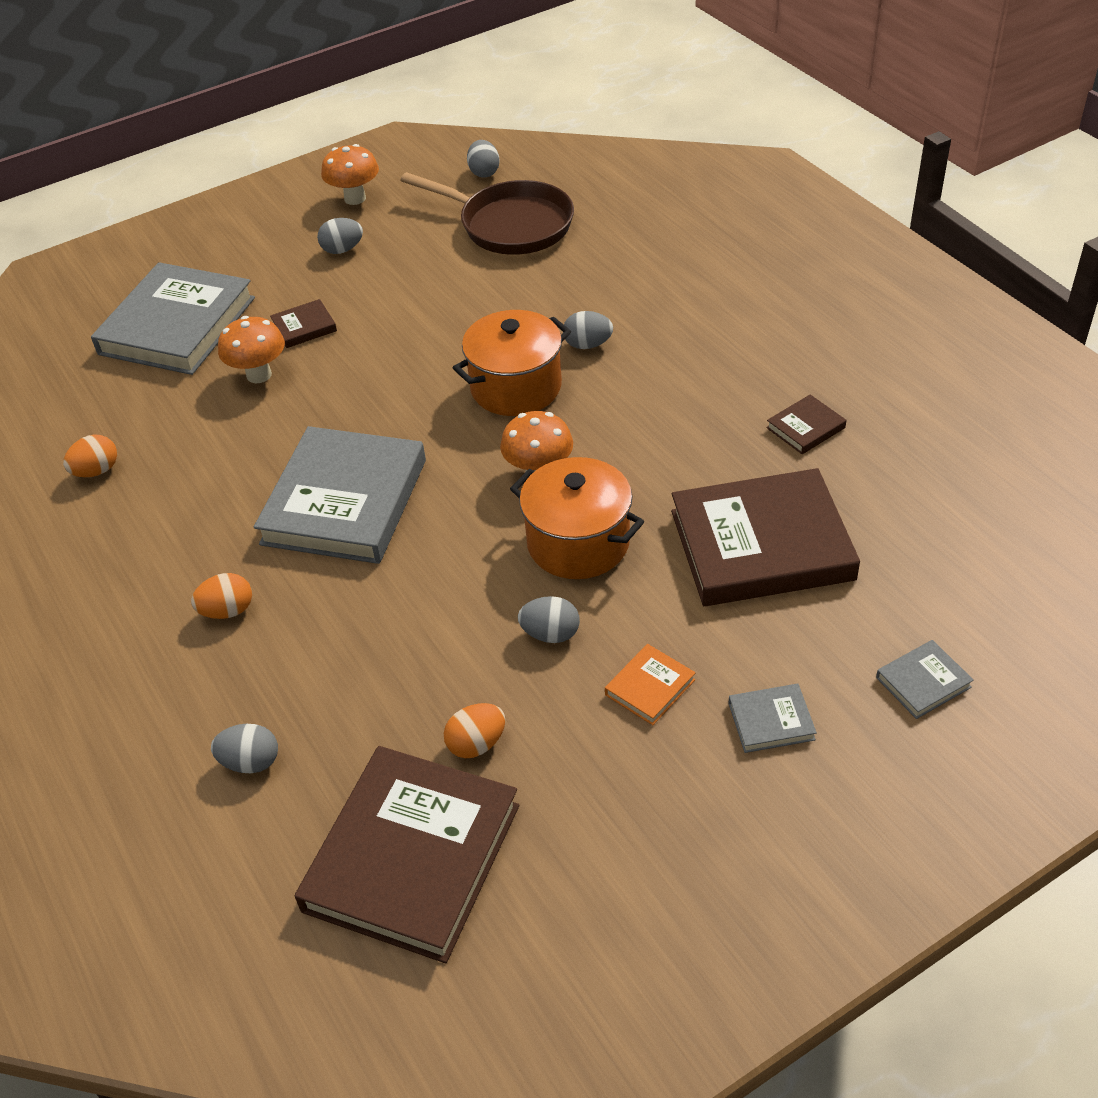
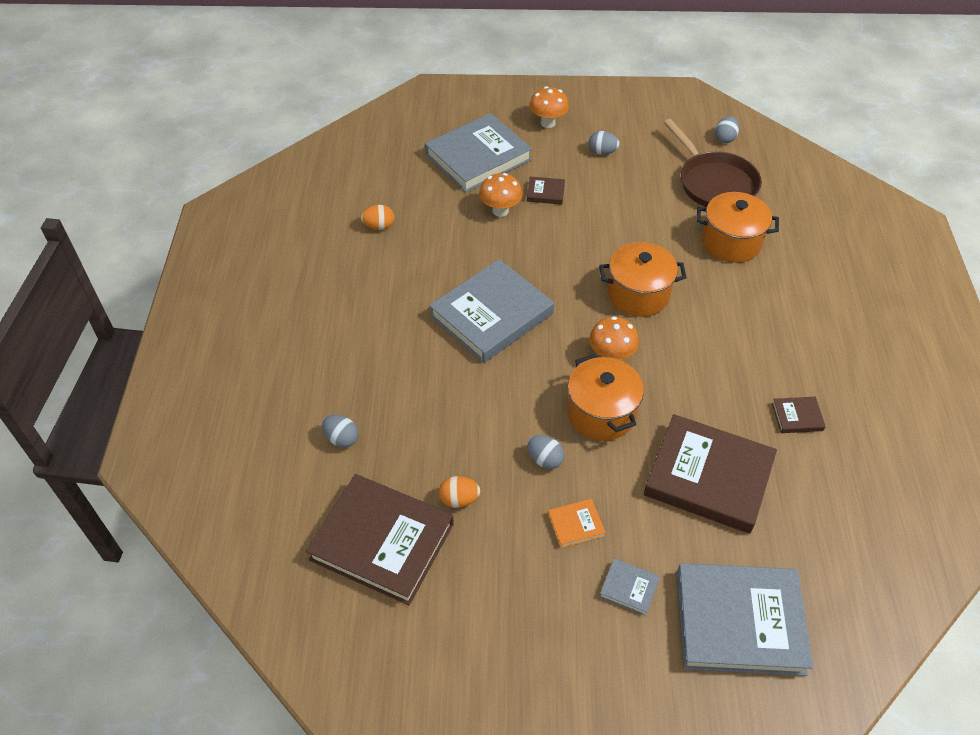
camera: 30 degrees right, 5 degrees up
(227, 611) = (388, 346): orange egg -> none
(355, 198) = (633, 120): orange mushroom -> orange mushroom (548, 123)
(412, 857) = (382, 542): brown book -> brown book turned 60 degrees clockwise
(581, 279) = (731, 242): none -> orange pot
(588, 345) = (702, 288): grey egg -> none
(923, 682) = (739, 622): grey book -> grey book, size x2.39

